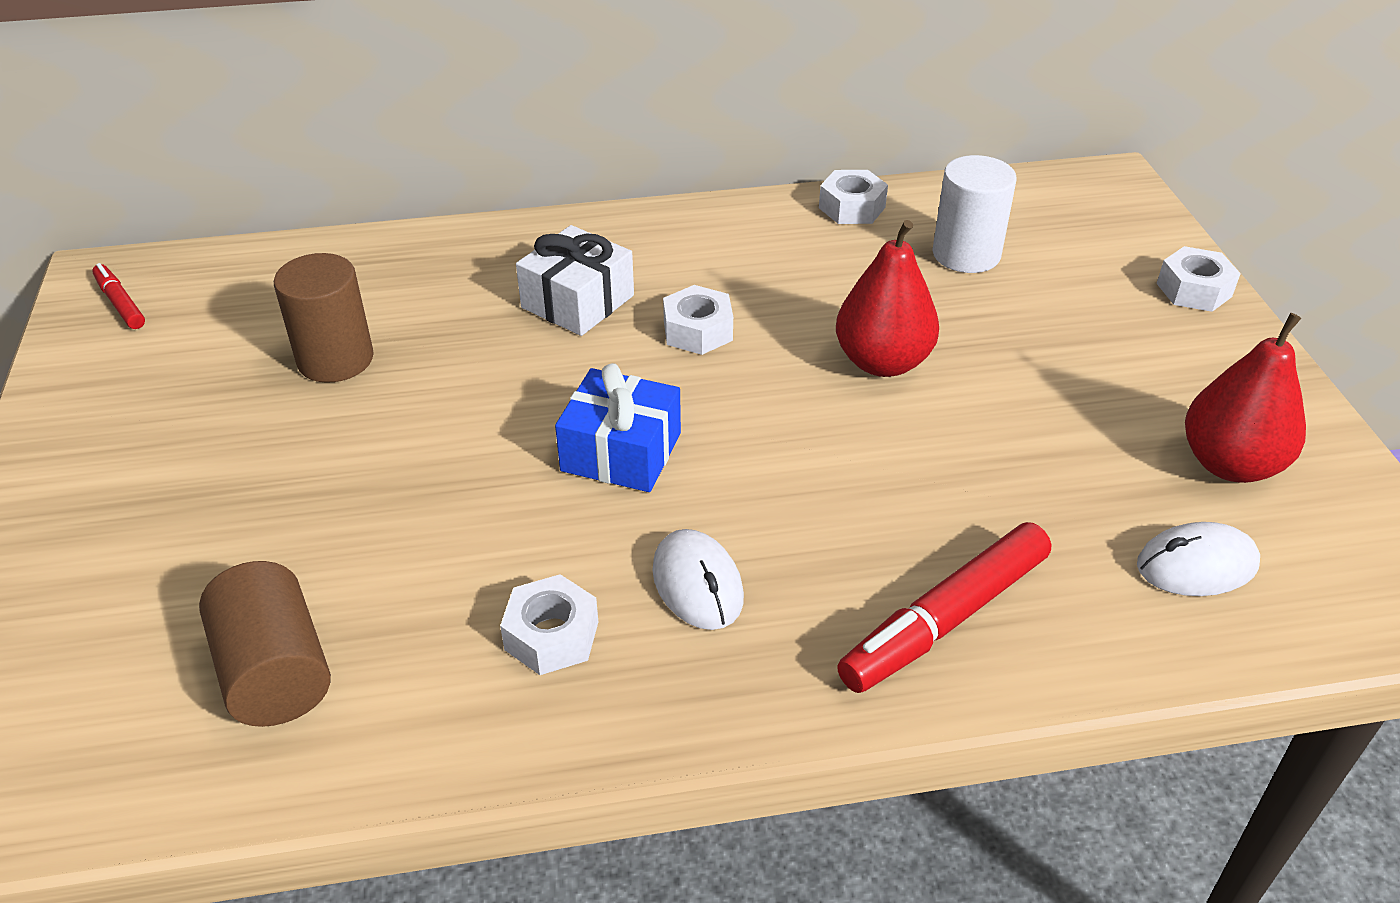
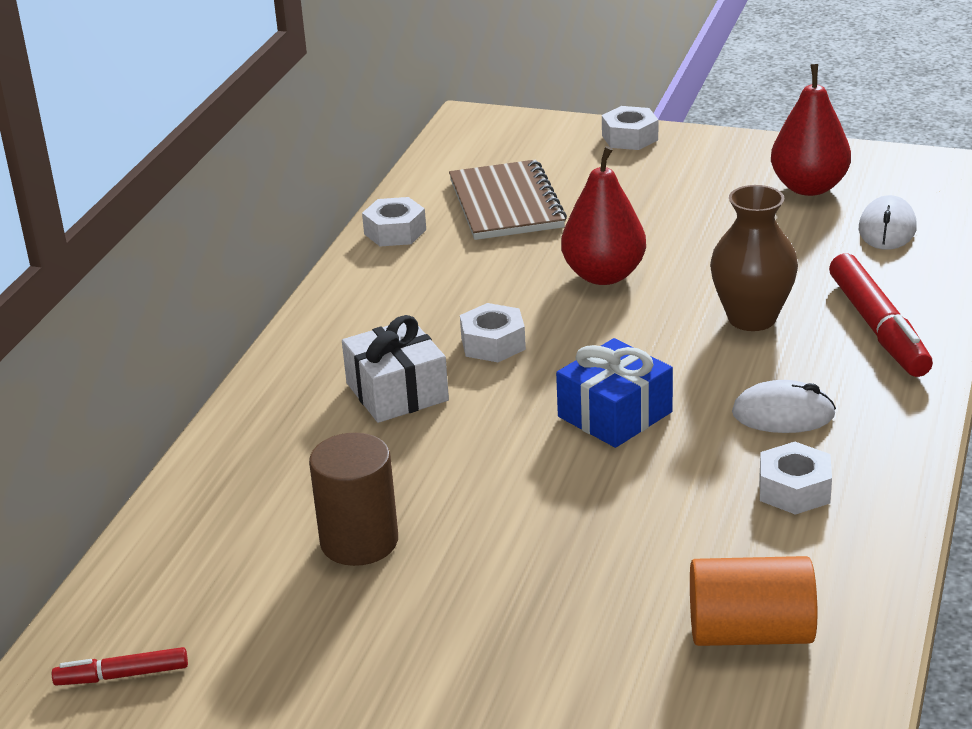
camera: 60 degrees left, 10 degrees down
(275, 672) = (750, 633): brown cylinder -> orange cylinder
(882, 500) = (752, 318): none -> brown vase
(966, 254) = (506, 204): white cylinder -> brown notebook

